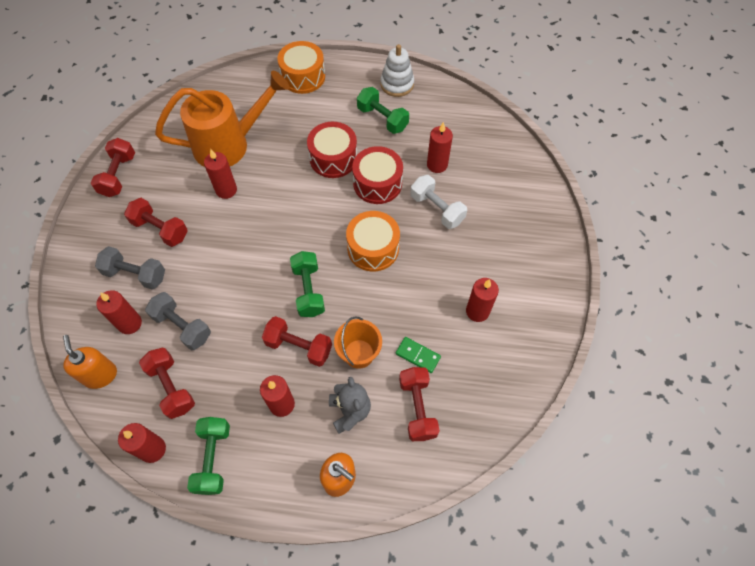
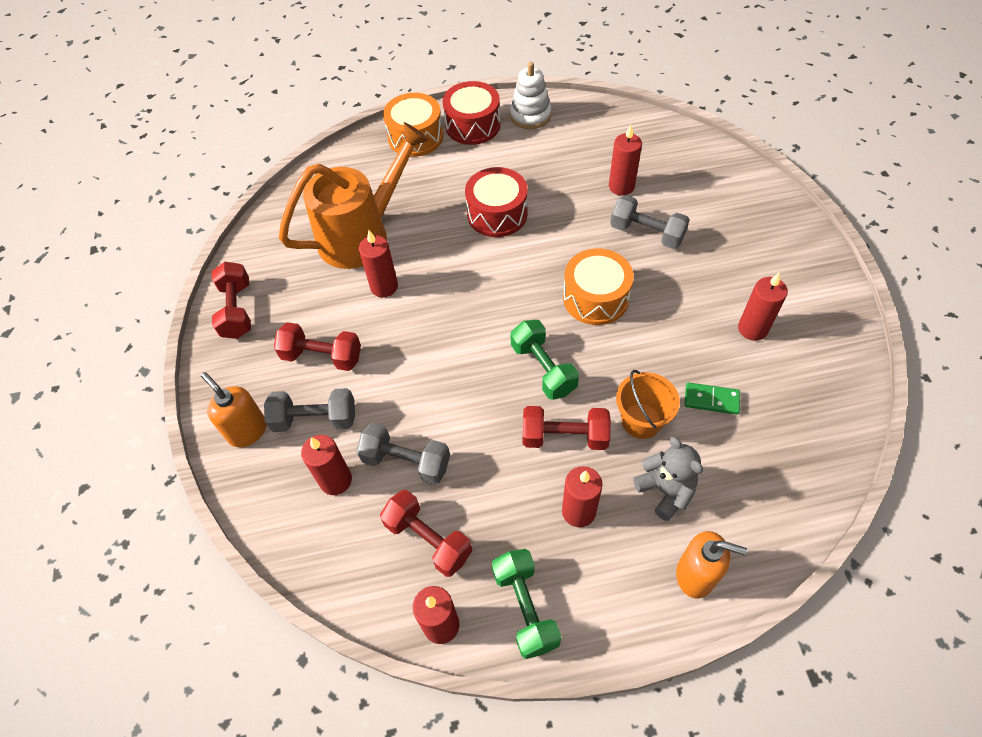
camera: 15 degrees left, 5 degrees down
(101, 375) = (327, 557): orange soap dispenser -> orange soap dispenser (247, 431)
(377, 183) = (563, 226): red drum -> red drum (473, 125)
(382, 119) = (532, 156): green dumbbell -> none
(417, 408) = (743, 459): red dumbbell -> none
(437, 209) = (646, 233): white dumbbell -> grey dumbbell

